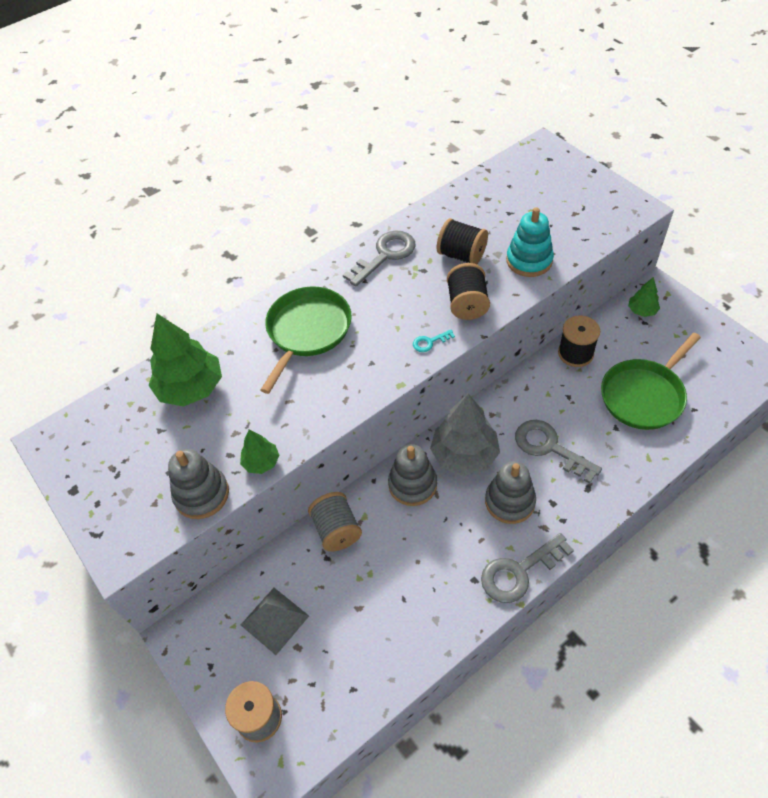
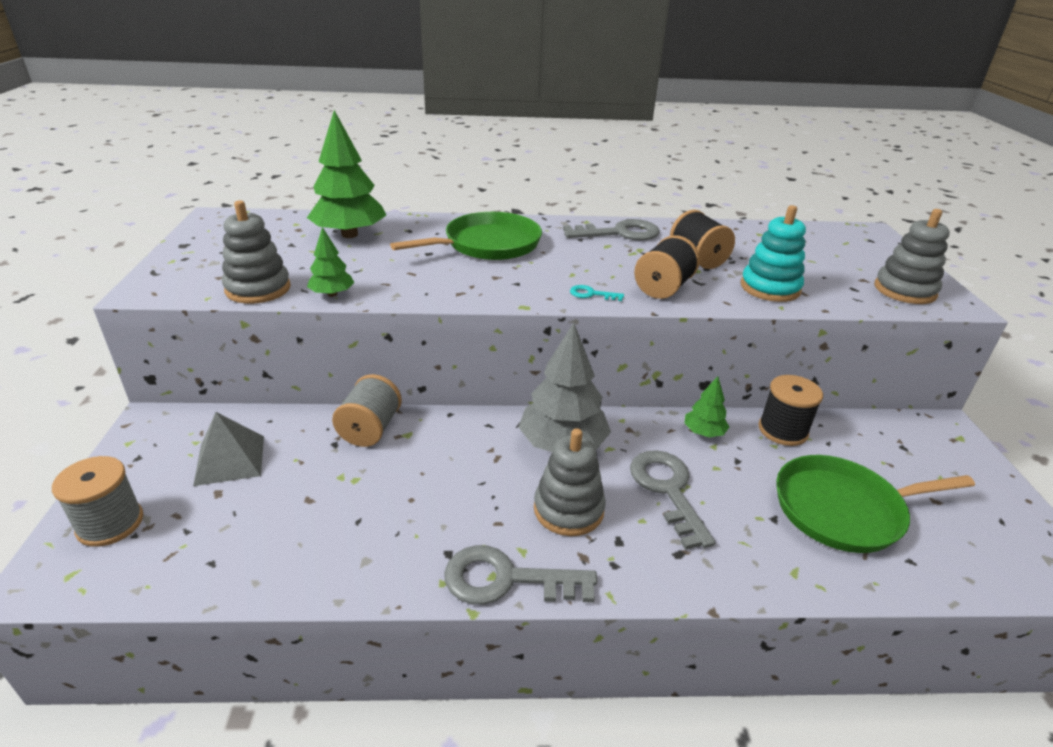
camera: 30 degrees right, 20 degrees down
(412, 484) = (482, 437): grey stacking toy -> grey stacking toy (904, 290)
(642, 310) = (908, 436): green tree -> green tree (703, 432)

